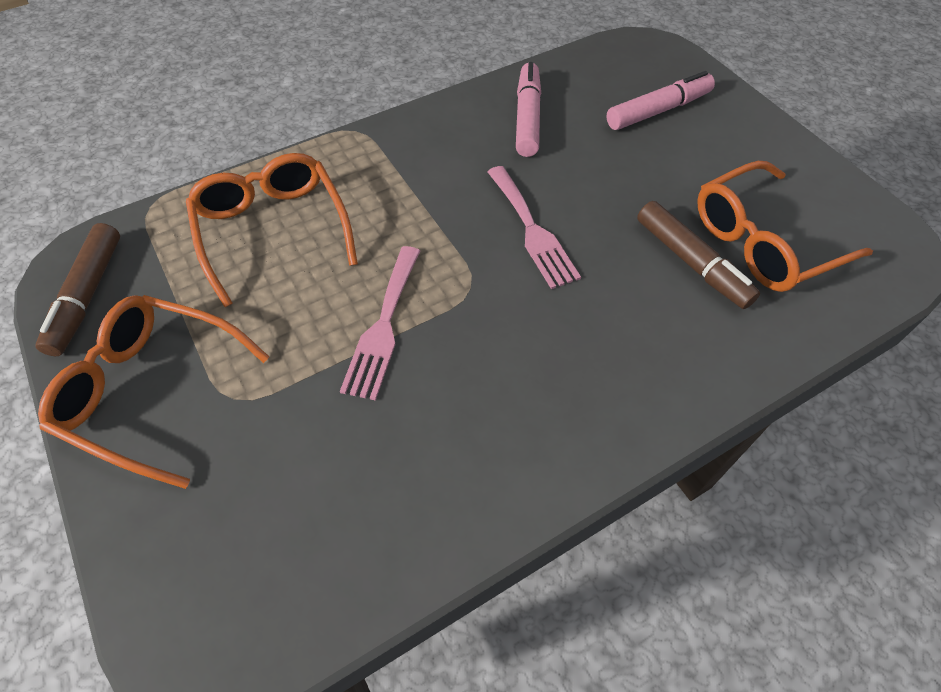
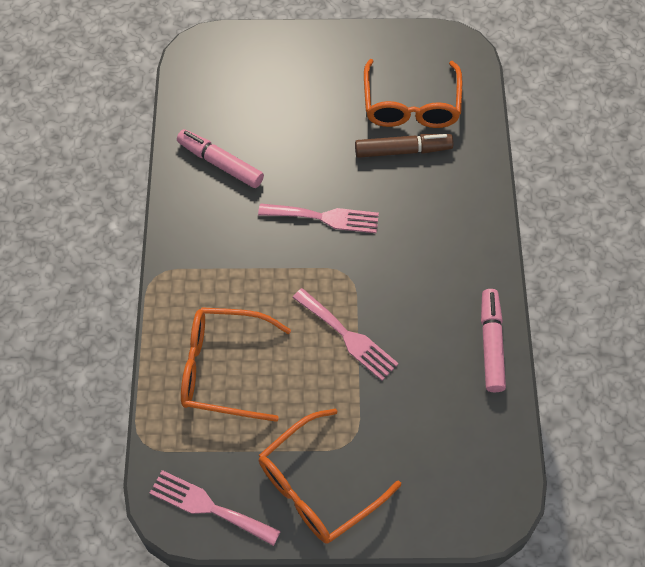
camera: 60 degrees left, 5 degrees up
(87, 296) = (209, 507): brown marker -> pink fork
(658, 111) = (269, 85): pink marker -> pink marker (491, 344)

